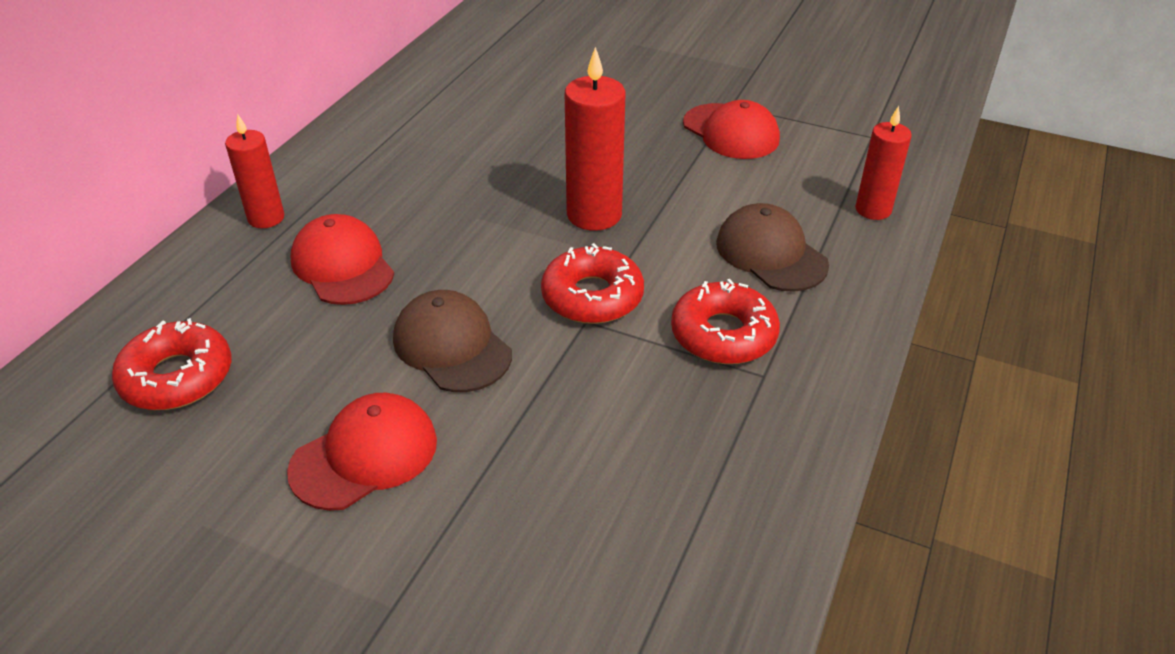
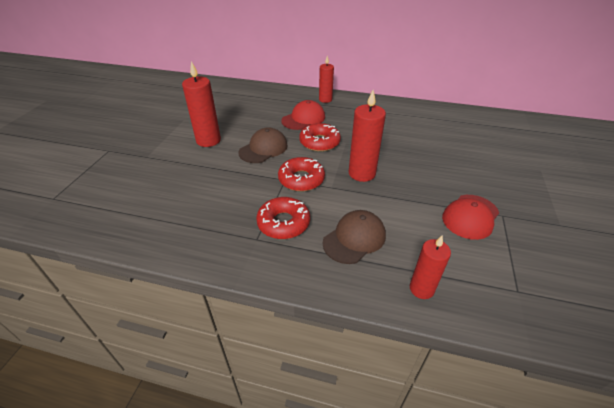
camera: 80 degrees right, 0 degrees up
(177, 377) = (242, 103): red donut -> red donut (319, 142)
(365, 455) = (208, 140): red cap -> red candle

